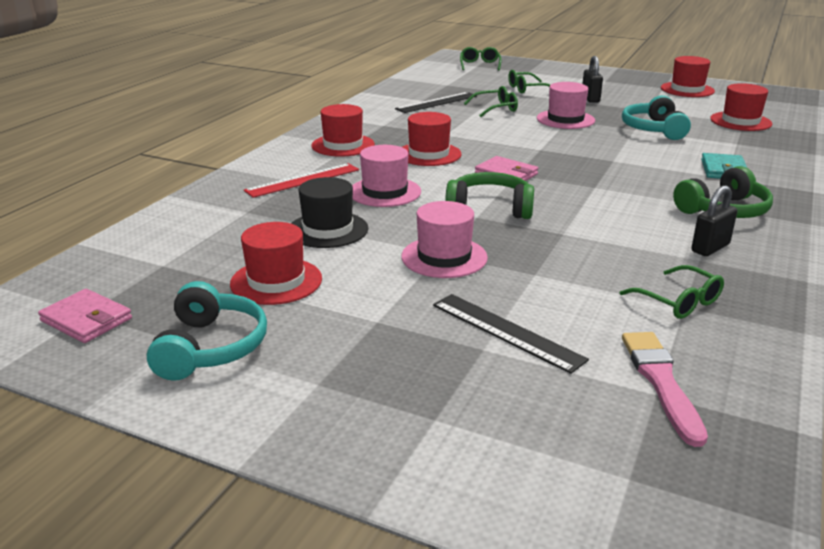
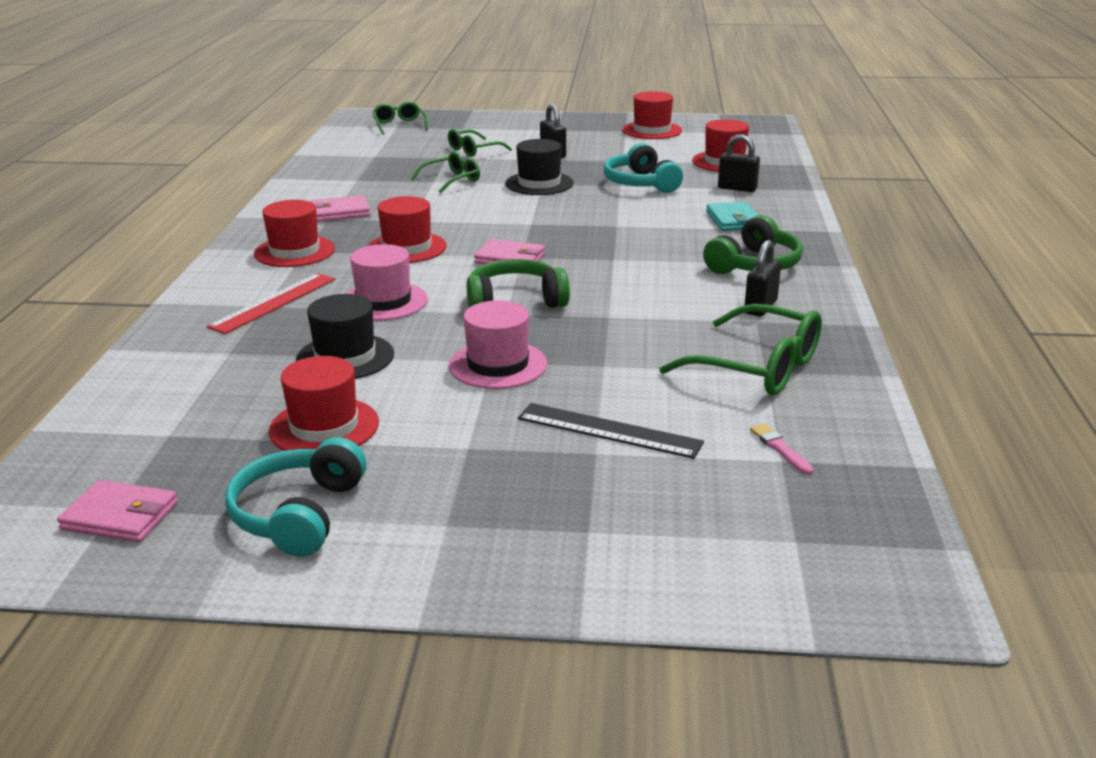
camera: 20 degrees left, 0 degrees up
(210, 347) = (299, 514): turquoise headphones -> turquoise headphones turned 150 degrees counterclockwise
(395, 121) = (340, 212): none -> pink wallet
(437, 102) = (376, 181): black ruler -> none
(565, 119) = (539, 183): pink hat -> black hat
(661, 382) = (780, 448): pink brush -> pink brush, size x0.53
(678, 302) = (757, 367): green glasses -> green glasses, size x1.65
(741, 144) = (737, 188): none -> black padlock

